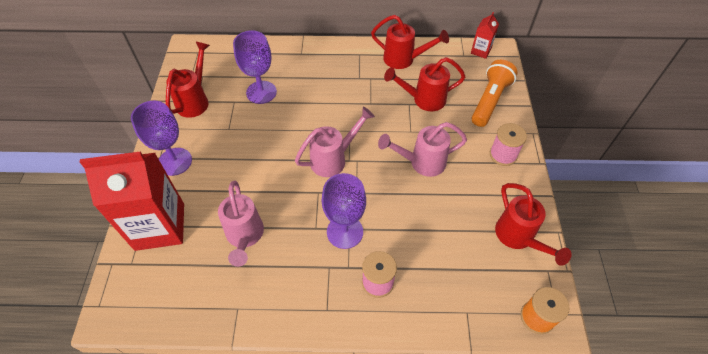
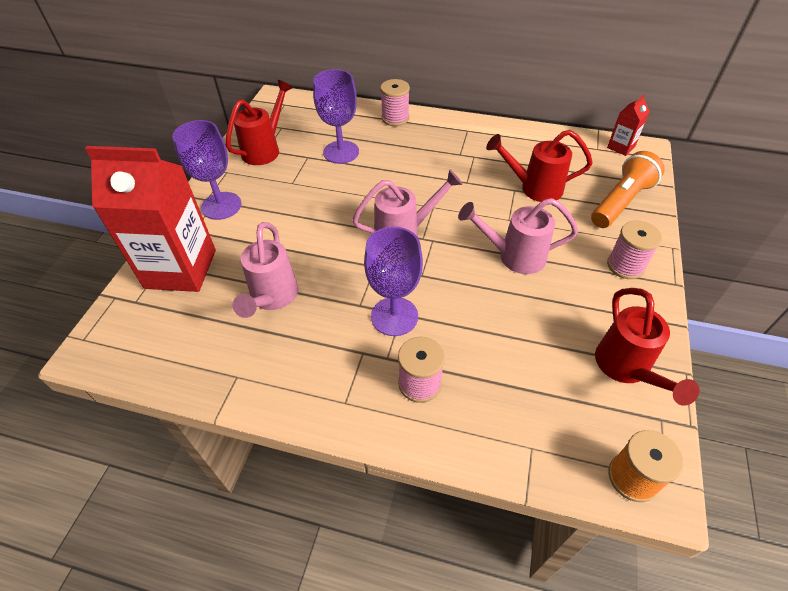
camera: 15 degrees right, 5 degrees down
(297, 52) = (395, 118): none -> pink spool
(404, 59) = (520, 143): red watering can -> none

